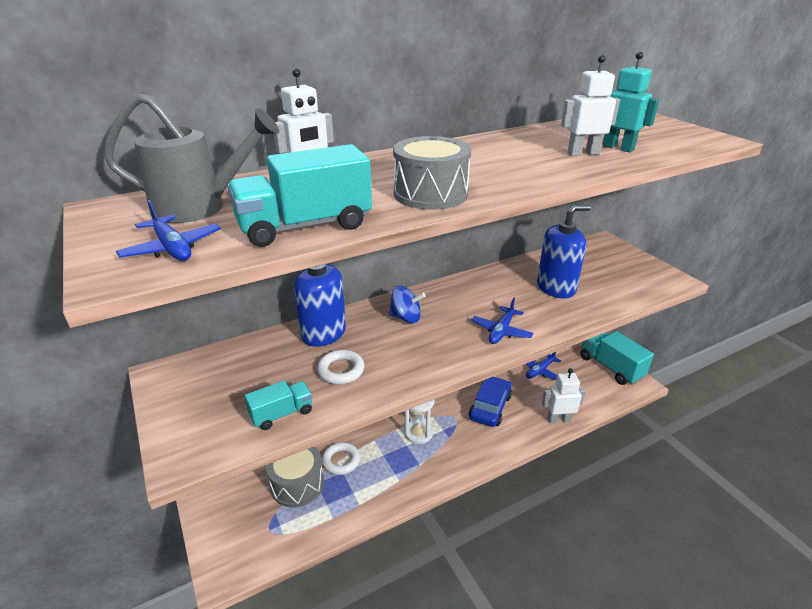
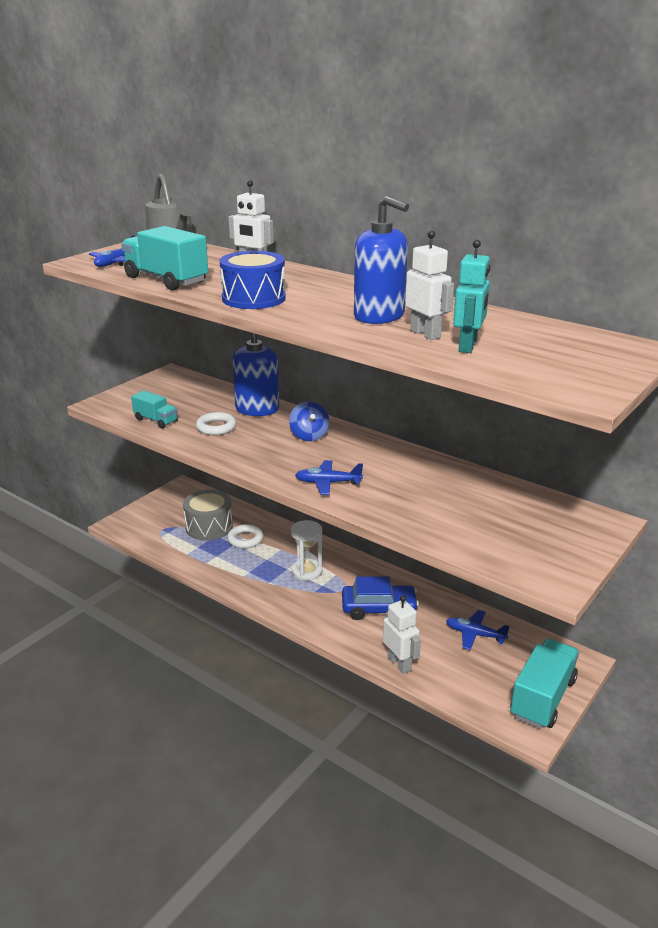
camera: 65 degrees right, 5 degrees down
(430, 194) = (253, 298): grey drum -> blue drum
(556, 288) = (442, 501): blue soap dispenser -> blue soap dispenser (379, 316)

